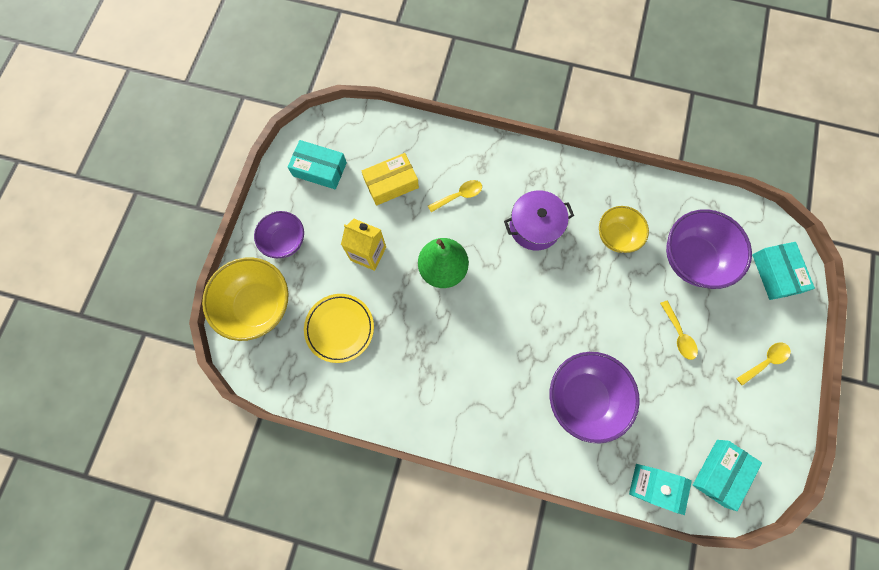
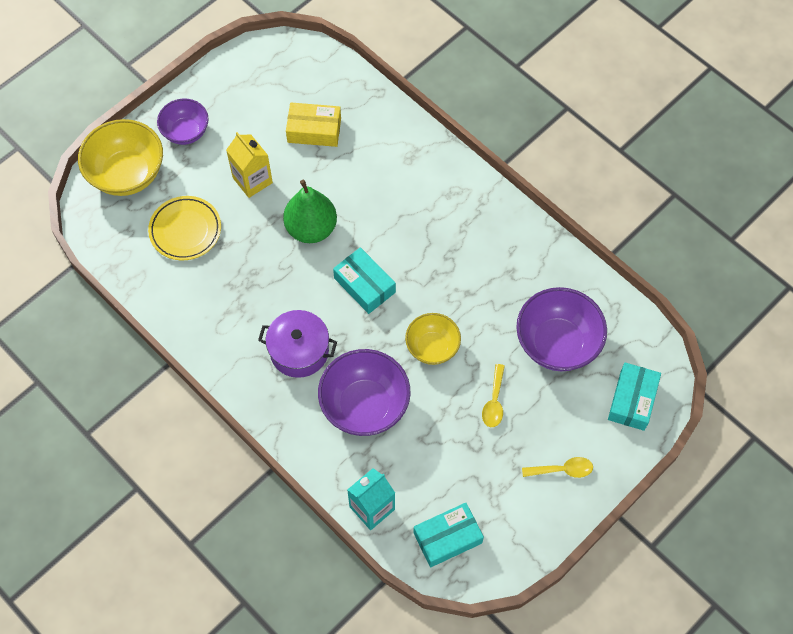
camera: 30 degrees right, 10 degrees down
(319, 169) = (257, 85): turquoise box -> turquoise box (364, 285)
(459, 196) = (370, 173): yellow spoon -> none
(534, 226) = (423, 236): purple pot -> purple pot (299, 351)
(616, 236) = (496, 285): yellow bowl -> yellow bowl (432, 347)

